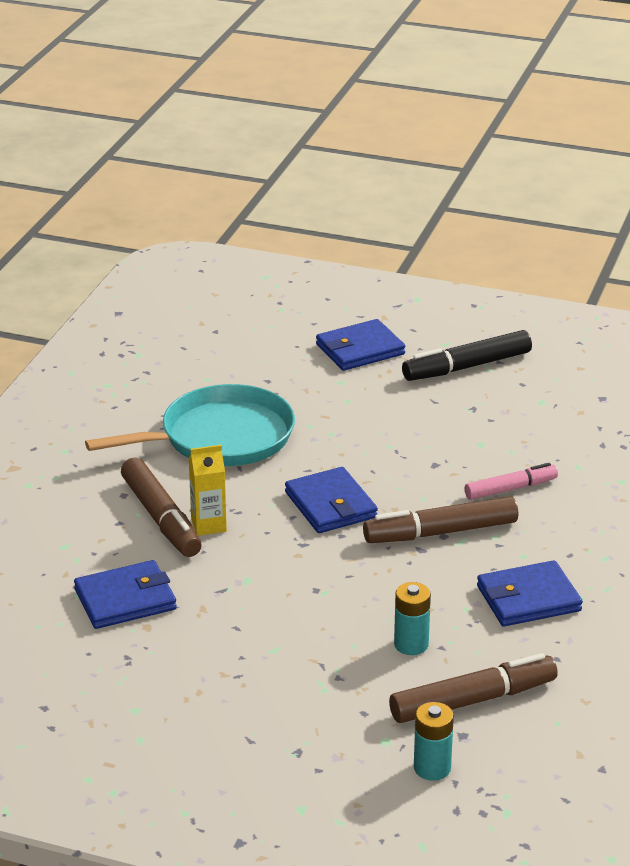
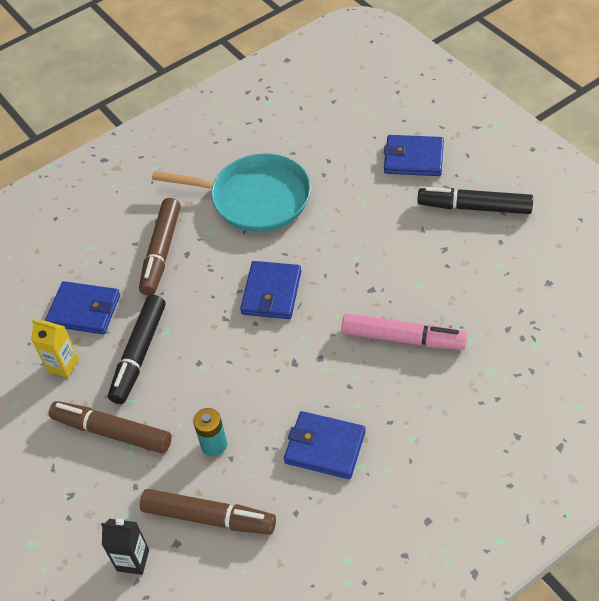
camera: 40 degrees right, 20 degrees up
(208, 525) = (183, 272): yellow carton -> yellow carton (63, 365)
(238, 609) = (139, 354): none -> black marker
(432, 768) = (133, 560): turquoise battery -> black carton
(440, 532) = (320, 354): brown marker -> brown marker (112, 432)
(510, 489) = (403, 338): pink marker -> pink marker, size x1.55

